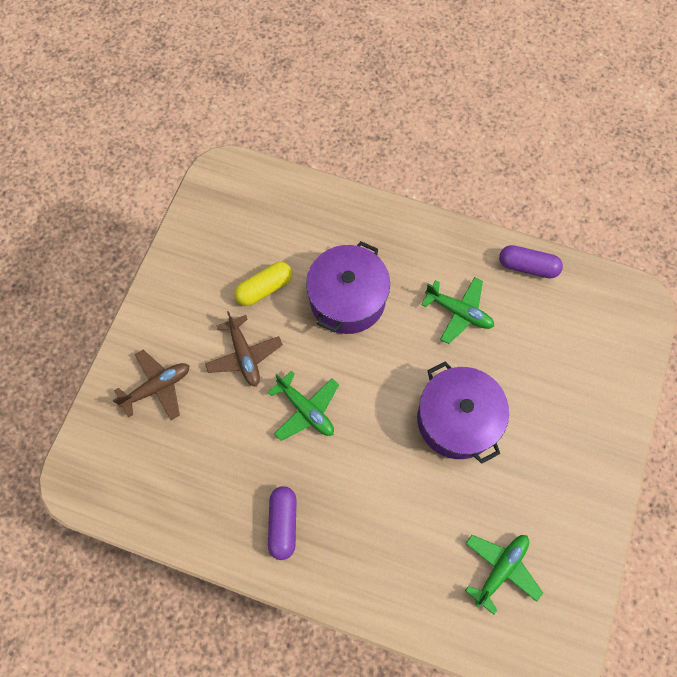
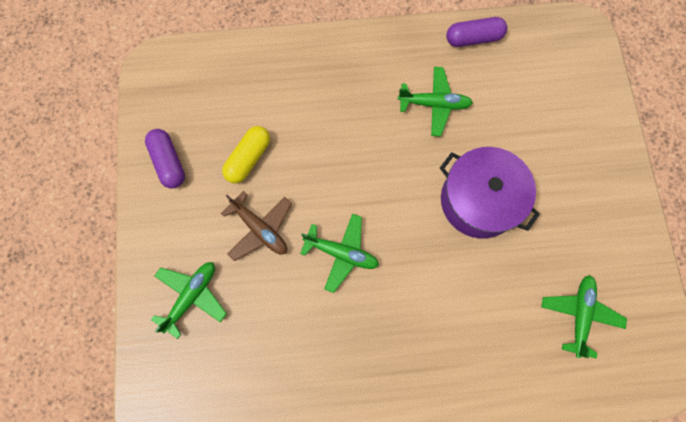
camera: 25 degrees left, 5 degrees up
(157, 387) = (191, 296): brown plane -> green plane
(283, 523) = (371, 367): purple capsule -> purple capsule (168, 162)
(347, 299) = (330, 135): purple pot -> none

